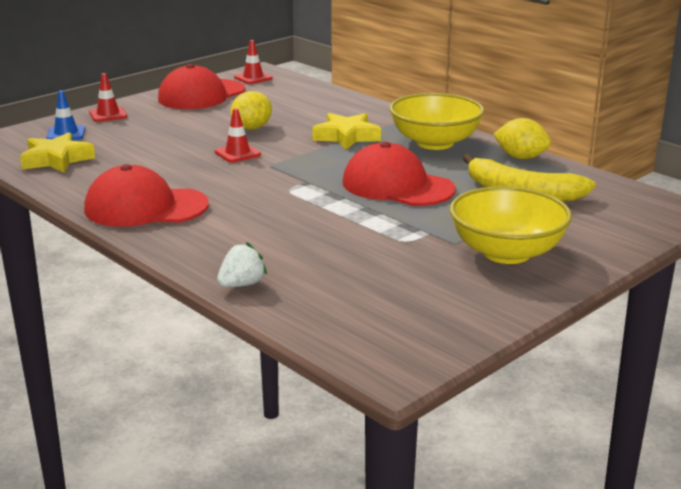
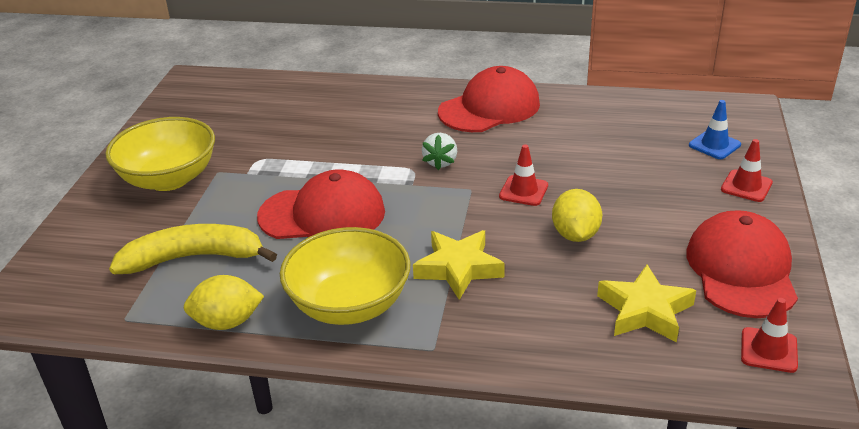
camera: 145 degrees right, 10 degrees up
(57, 159) = (649, 117): yellow star -> yellow star (645, 311)
(241, 284) = (332, 86): white strawberry -> white strawberry (440, 162)

